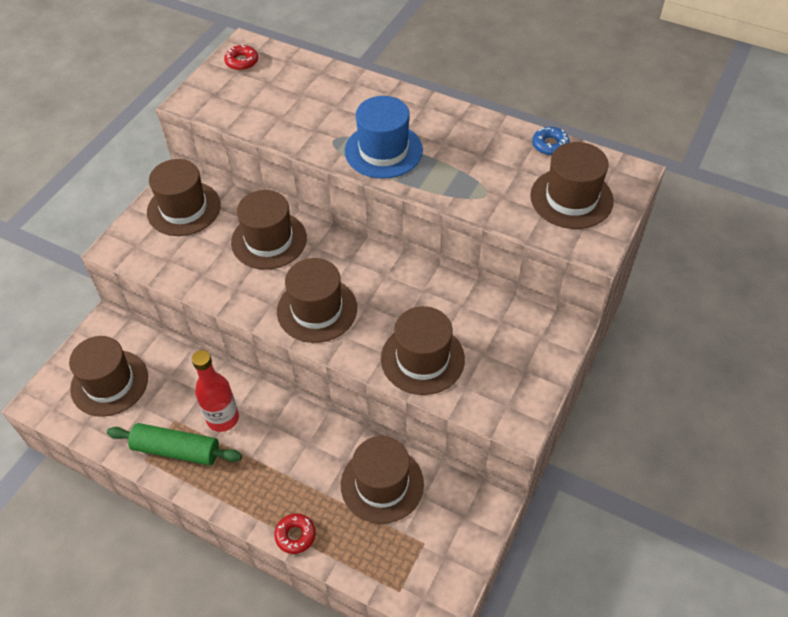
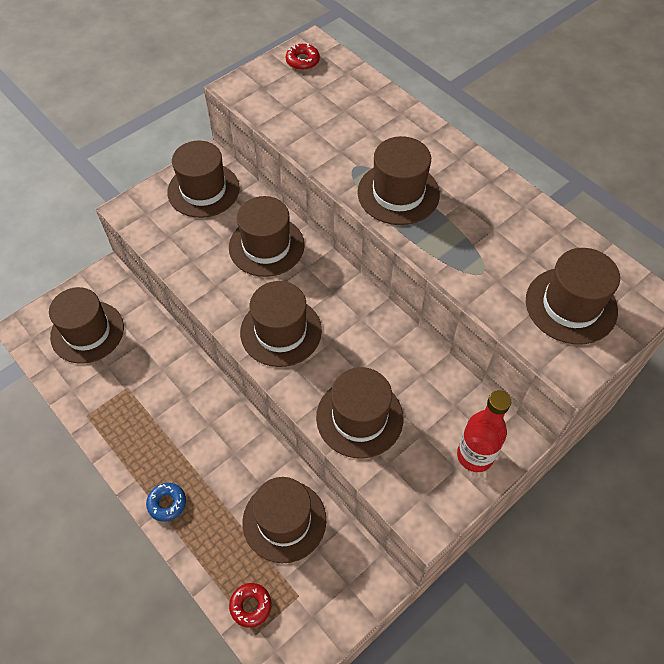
camera: 20 degrees right, 5 degrees up
(176, 450) = (117, 416): green rolling pin -> none
(223, 418) = (169, 401): red bottle -> red bottle (475, 455)
(295, 535) = (185, 540): red donut -> red donut (251, 606)
(383, 150) = (398, 193): blue hat -> brown hat
(550, 145) = (573, 239): blue donut -> blue donut (167, 503)

